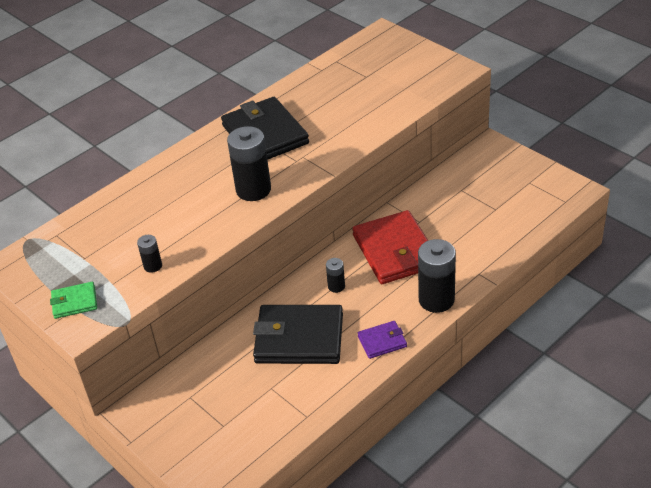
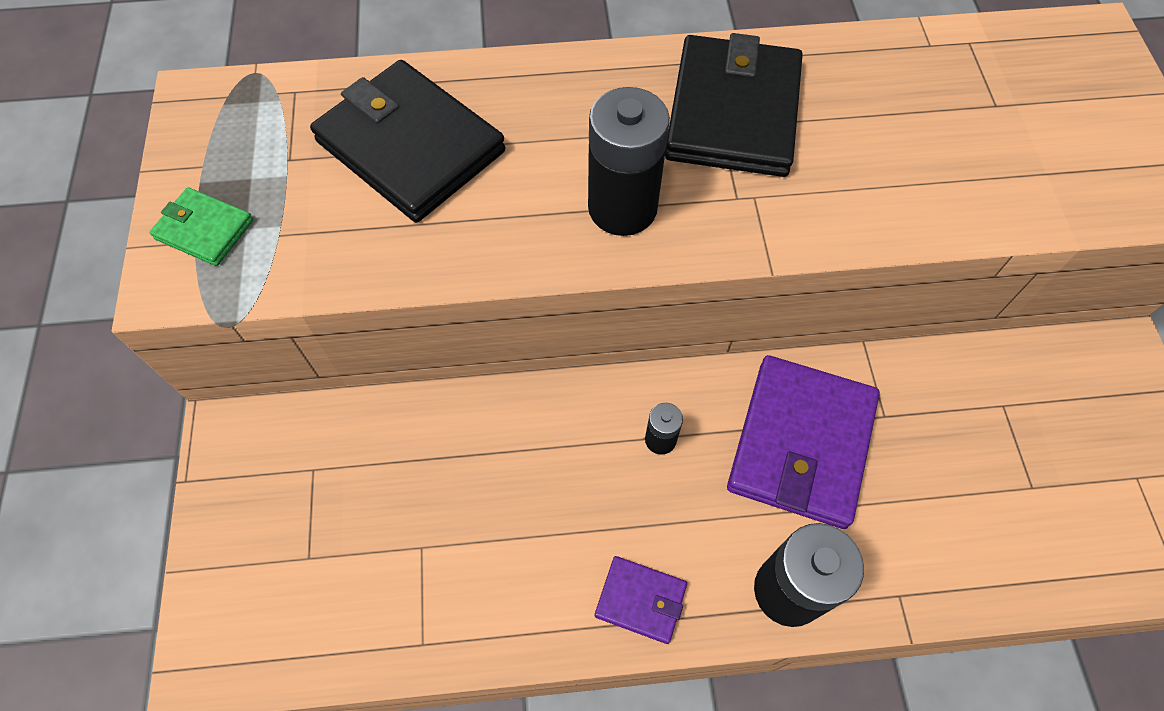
camera: 35 degrees right, 20 degrees up
(153, 266) = (357, 245): black battery -> none
(299, 338) = (531, 491): black wallet -> black wallet (410, 146)
(395, 251) = (801, 443): red wallet -> purple wallet

